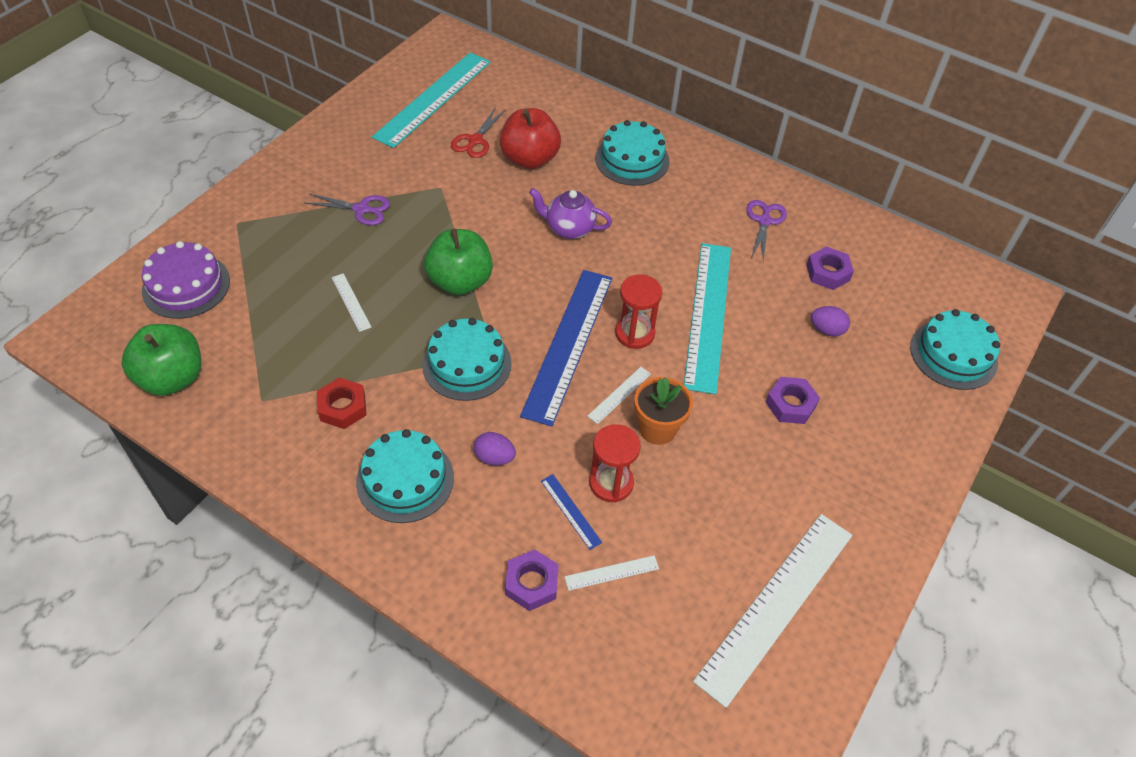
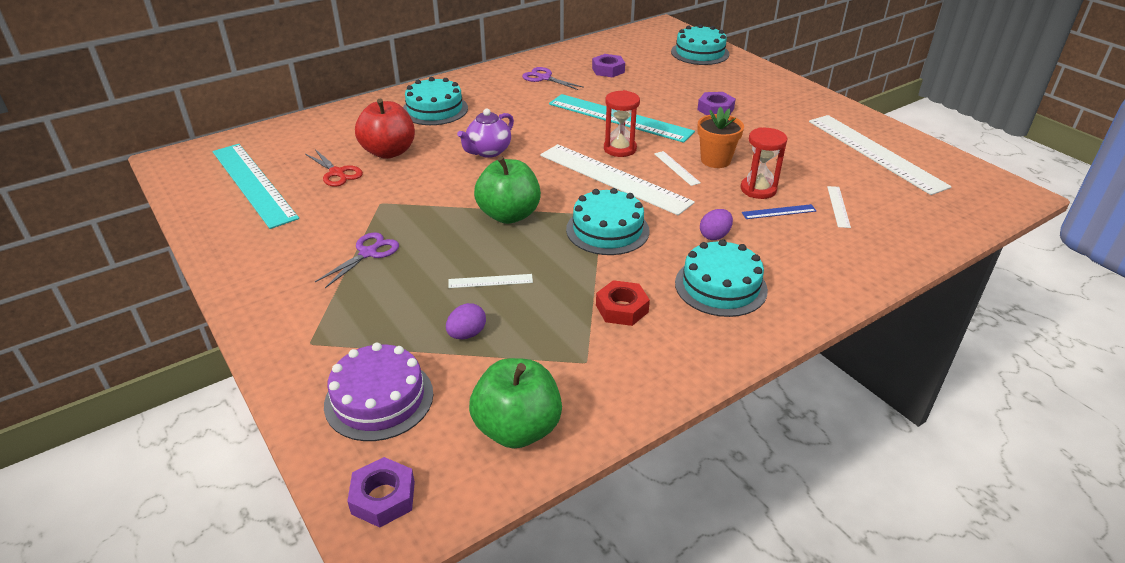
camera: 65 degrees left, 15 degrees down
(531, 583) = (841, 243): purple nut -> purple nut (383, 497)
(569, 344) = (614, 178): blue ruler -> white ruler
(826, 330) = (658, 83): purple egg -> purple egg (467, 334)

